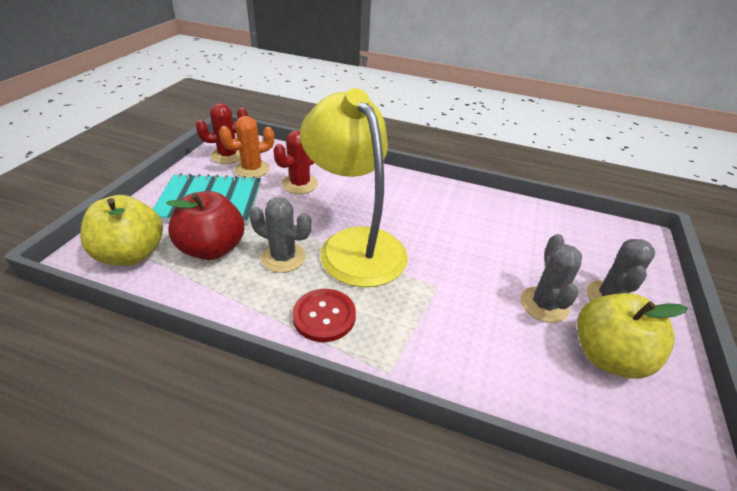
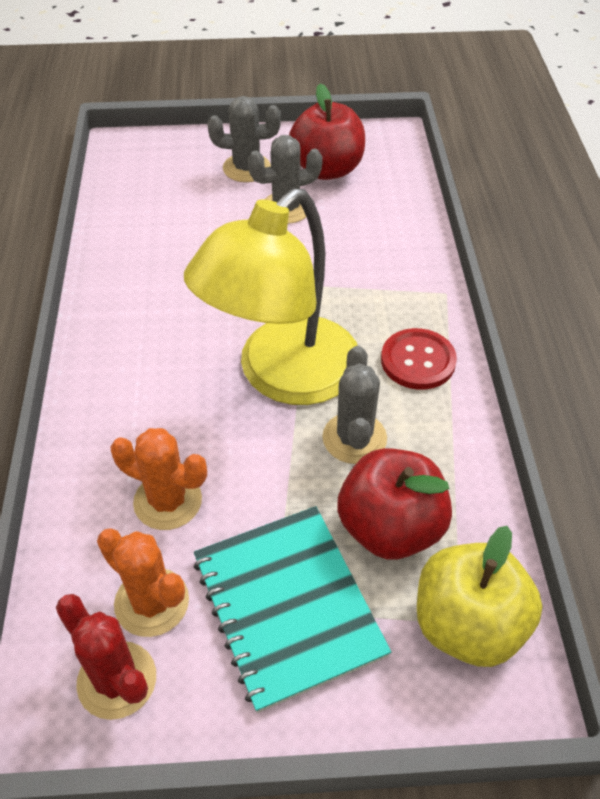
camera: 110 degrees left, 10 degrees up
(300, 184) = (168, 501): red cactus -> orange cactus
(607, 356) = (327, 169): yellow apple -> red apple

